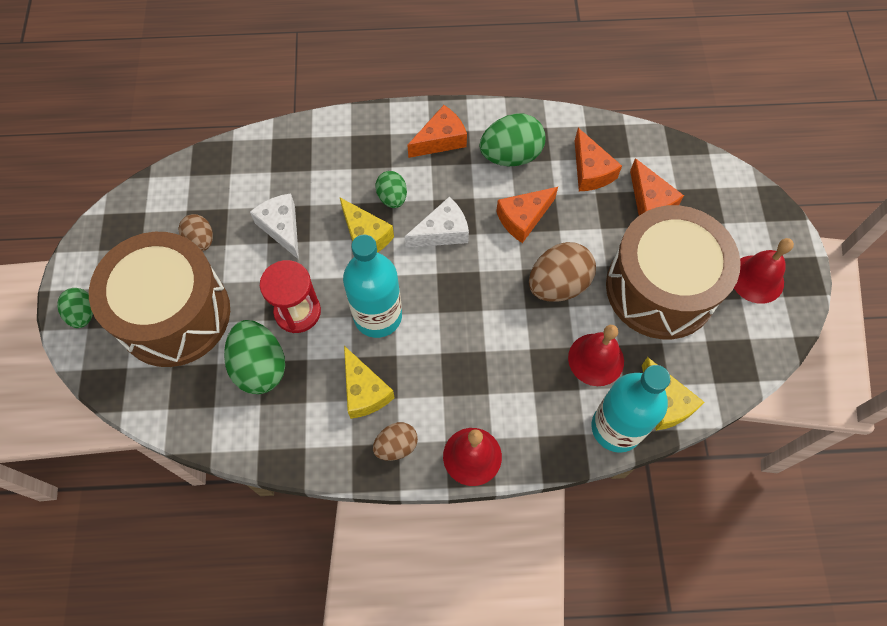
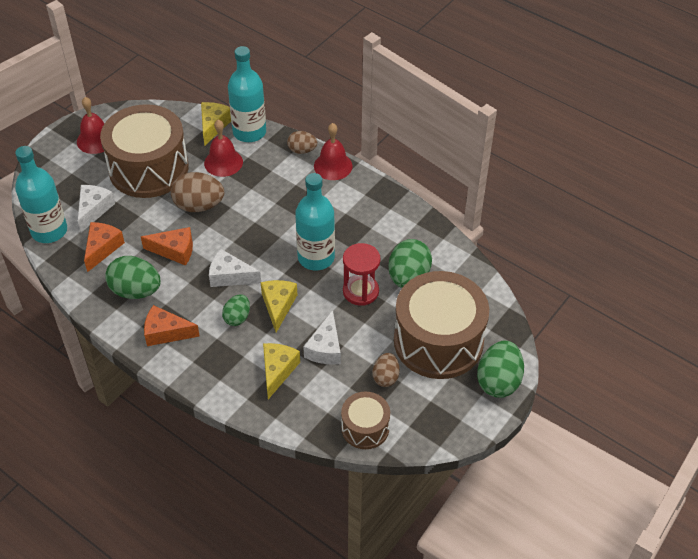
camera: 140 degrees left, 15 degrees down
(83, 314) = (498, 381): green egg -> green egg, size x1.68
(184, 183) = (365, 428): none -> brown drum
(364, 391) = (360, 227): yellow cheese -> yellow cheese (278, 371)
(396, 446) = (367, 194): brown egg -> brown egg (302, 150)
(649, 201) = (94, 210): orange cheese -> white cheese
(659, 151) = (49, 231): none -> turquoise bottle

